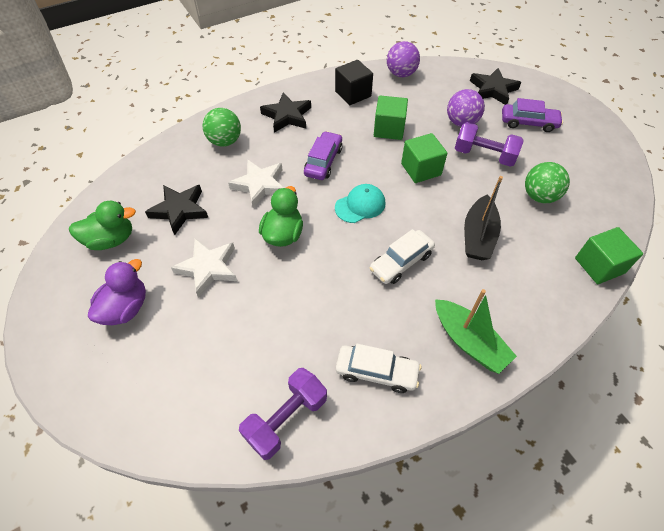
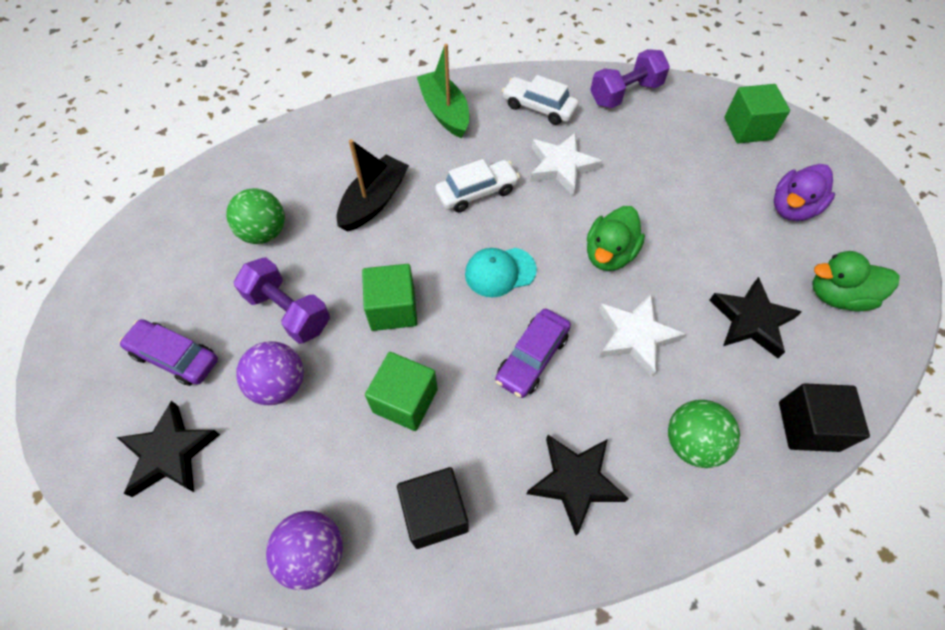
camera: 165 degrees left, 5 degrees up
(156, 161) = (808, 426): none -> black cube
(208, 268) = (703, 232): white star -> white star (561, 167)
(599, 265) = (269, 145): green cube -> green cube (747, 128)

